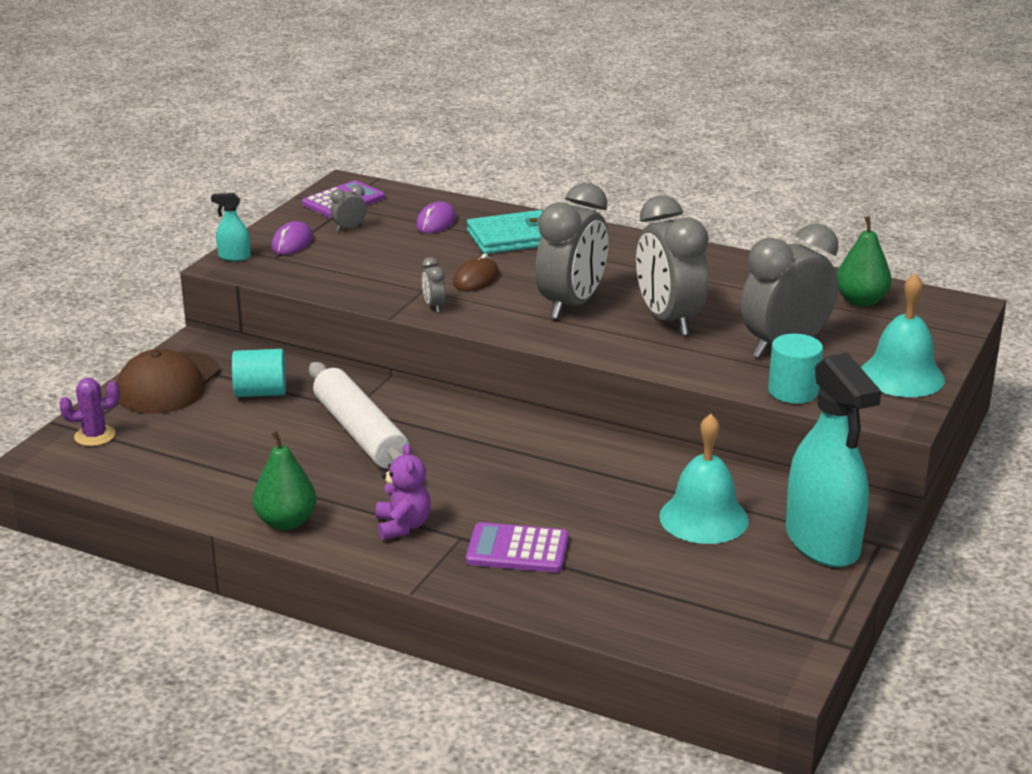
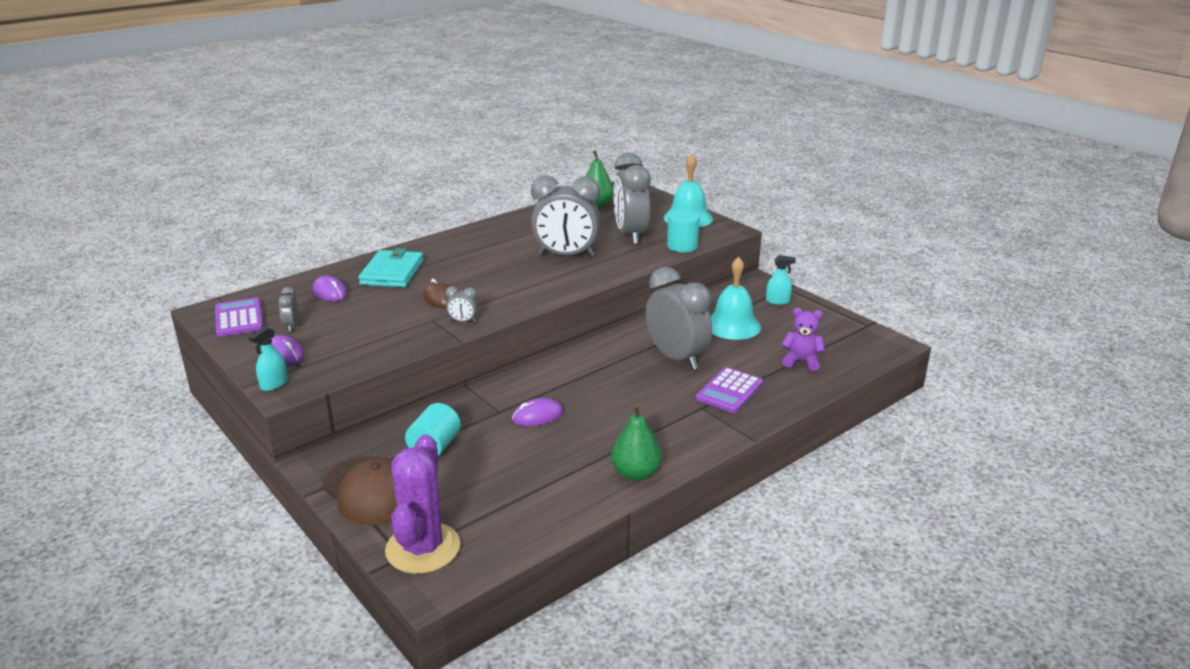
camera: 65 degrees left, 0 degrees up
(95, 436) = (423, 548): purple cactus -> purple cactus, size x1.92
(360, 433) = (537, 416): white rolling pin -> purple mouse
(403, 526) = (674, 426): purple teddy bear -> purple teddy bear (801, 361)
(571, 305) = (514, 277): grey clock -> grey clock (676, 358)
(822, 542) = (777, 301): turquoise spray bottle -> turquoise spray bottle, size x0.41

